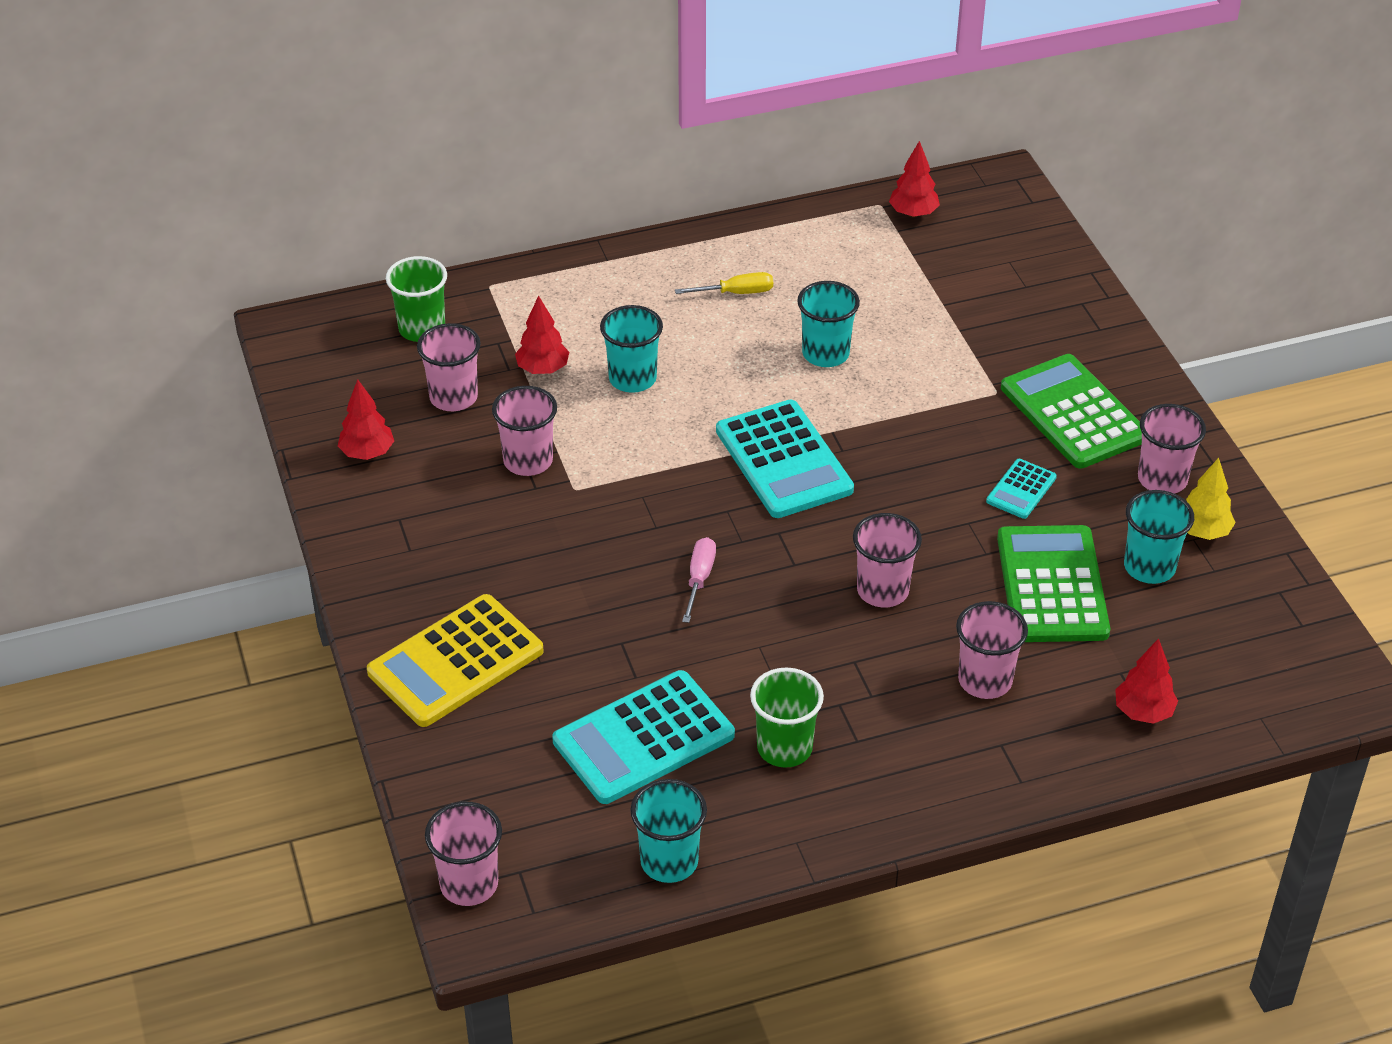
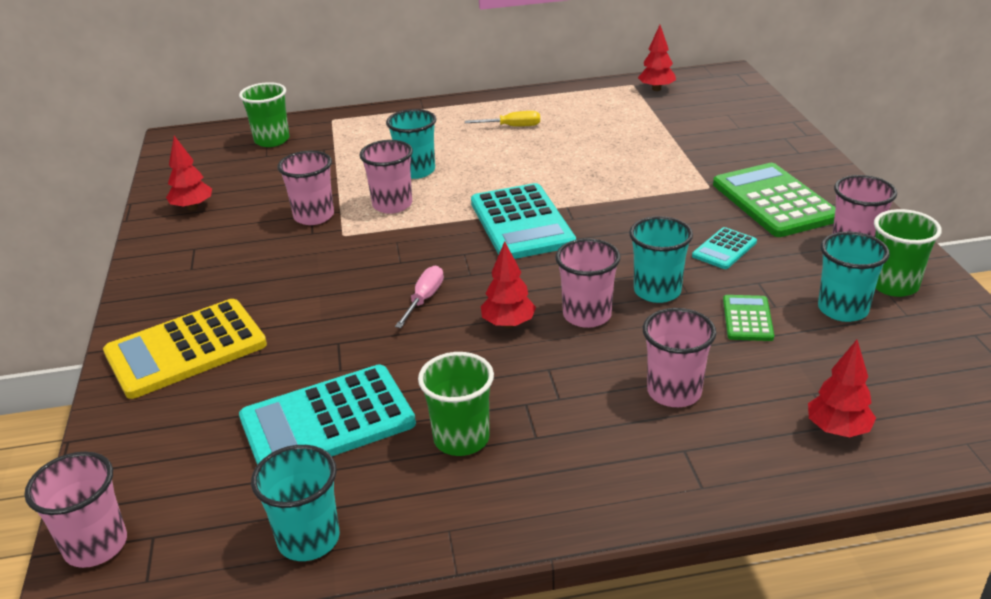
camera: 10 degrees right, 10 degrees down
(453, 397) = (275, 177): pink cup -> pink cup (392, 205)
(543, 369) = (350, 164): red tree -> red tree (508, 324)
(825, 354) = (572, 161): turquoise cup -> turquoise cup (657, 291)
(1052, 585) = (747, 319): green calculator -> green calculator, size x0.49
(1202, 531) = (893, 285): yellow tree -> green cup

